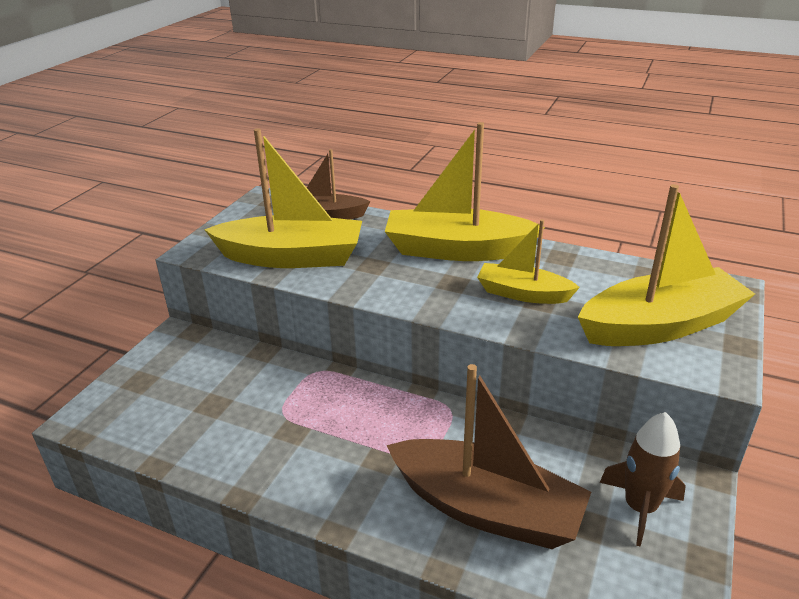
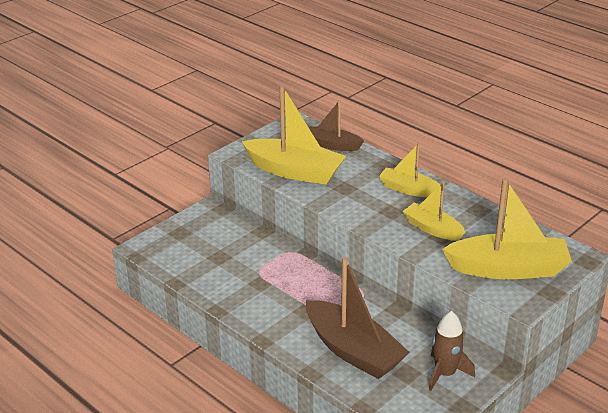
camera: 20 degrees right, 0 degrees up
(457, 250) = (408, 189): yellow boat -> yellow boat, size x0.58

